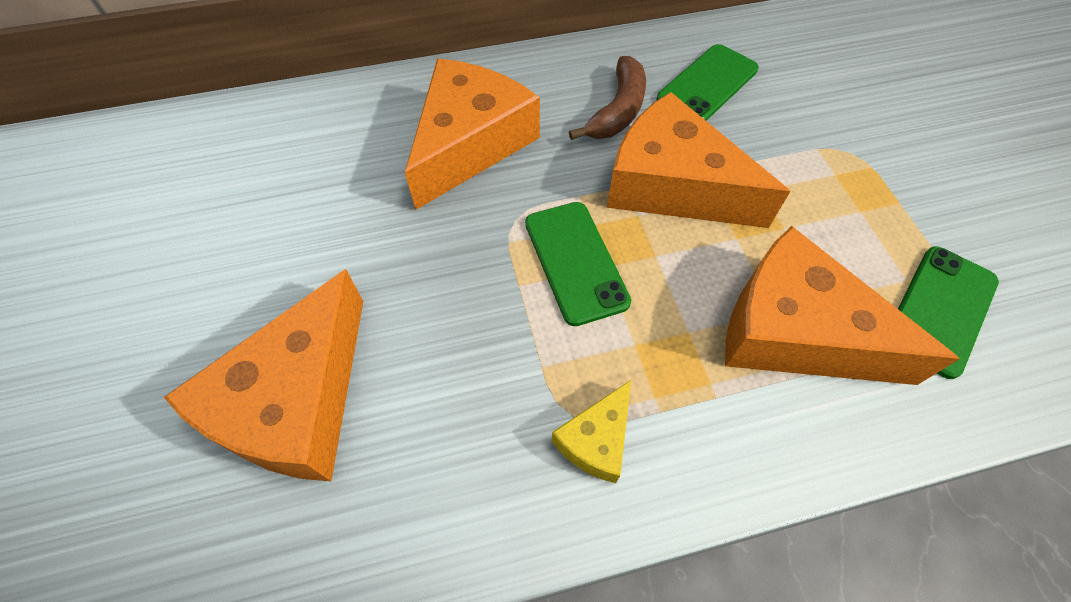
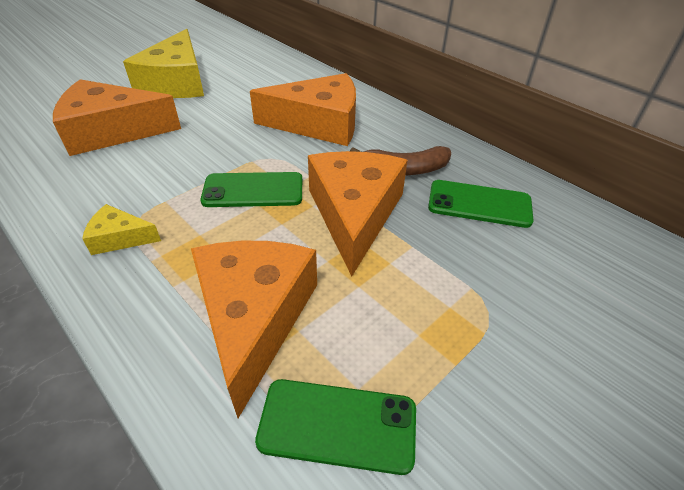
camera: 60 degrees right, 15 degrees down
(202, 269) = (176, 82): none -> yellow cheese
(575, 262) = (253, 190): green phone -> green phone turned 45 degrees clockwise

